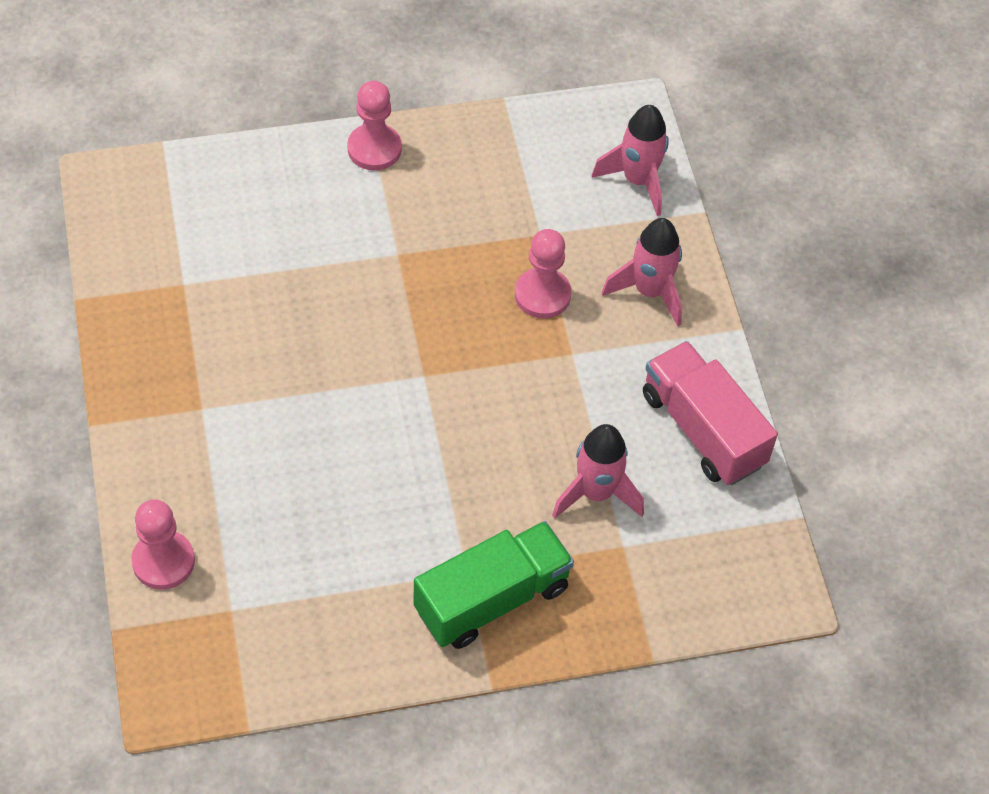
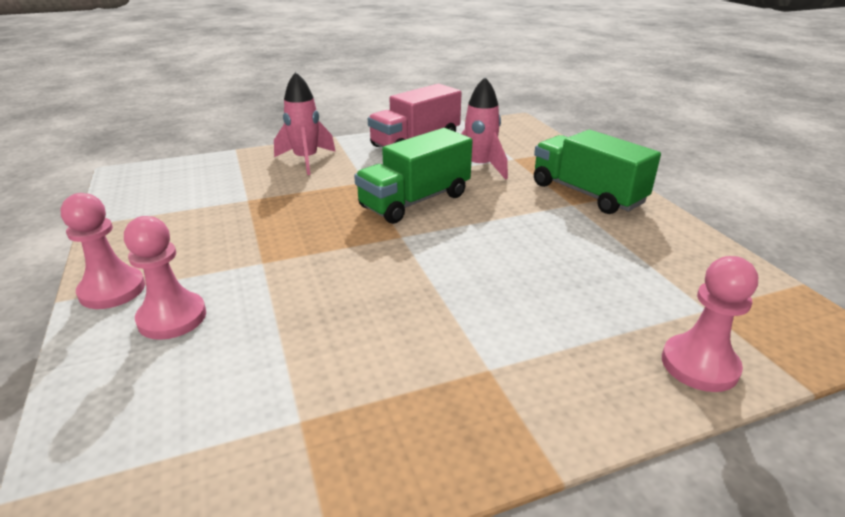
camera: 95 degrees left, 25 degrees down
(505, 400) = (415, 201): none -> green truck
(542, 295) = (310, 194): pink pawn -> pink pawn (172, 318)
(638, 181) = (200, 168): pink rocket -> none

